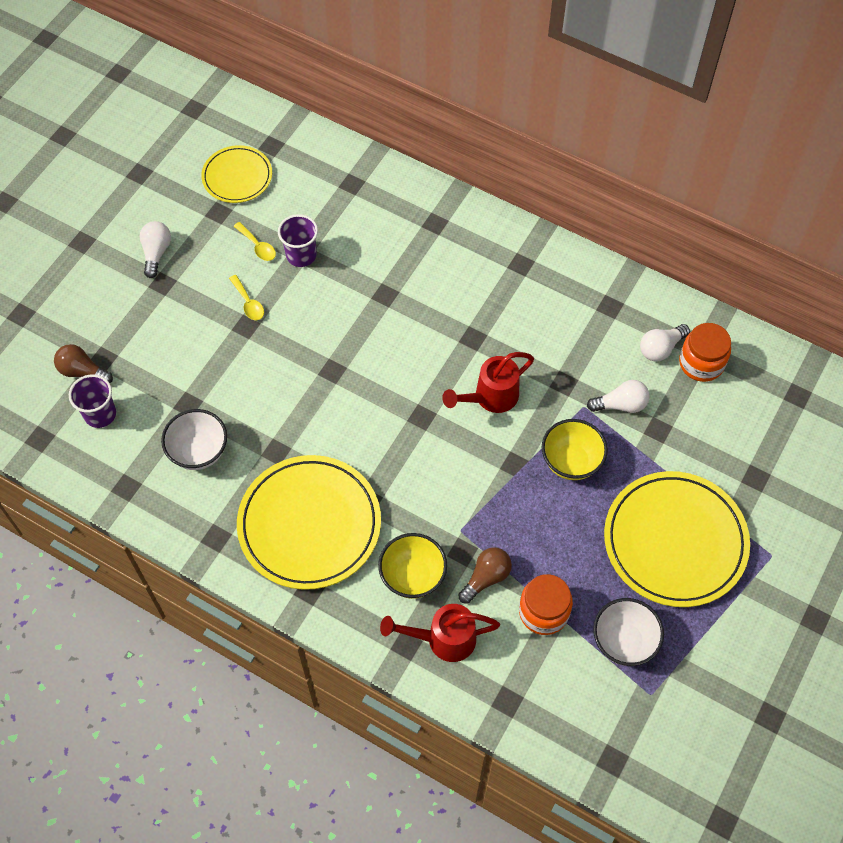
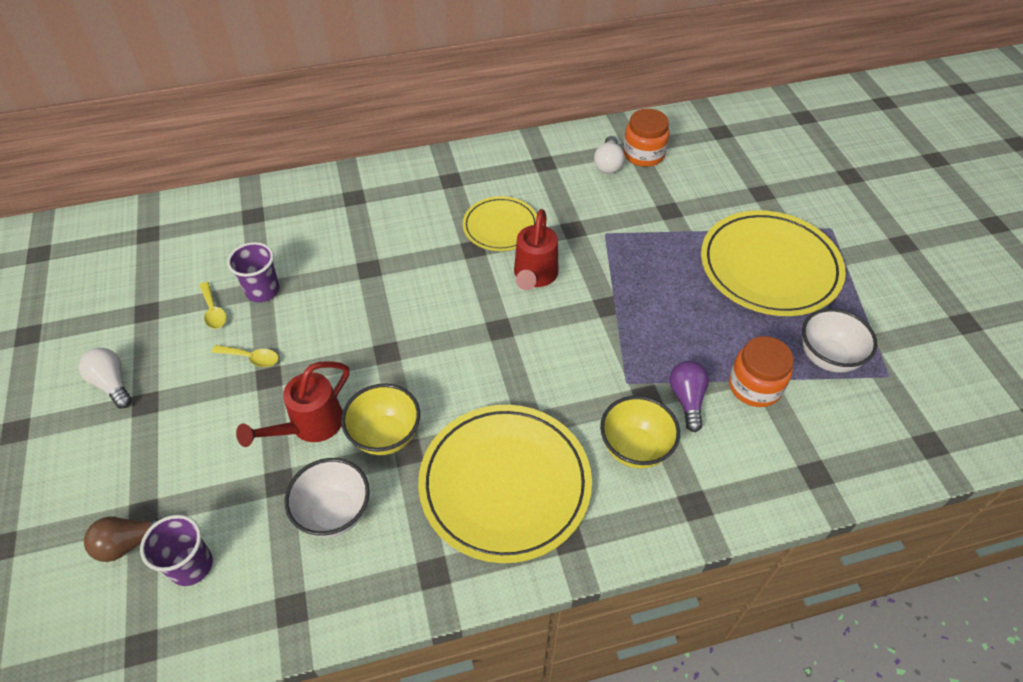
camera: 45 degrees left, 10 degrees down
(237, 177) = (137, 275): yellow plate -> yellow plate (500, 226)
(257, 246) = (213, 311): yellow spoon -> yellow spoon turned 60 degrees clockwise
(443, 639) = (715, 473): red watering can -> red watering can (310, 426)
(486, 578) = (687, 399): brown light bulb -> purple light bulb
(571, 462) = (642, 273): yellow bowl -> yellow bowl (385, 436)
(621, 404) = (627, 214): white light bulb -> none

